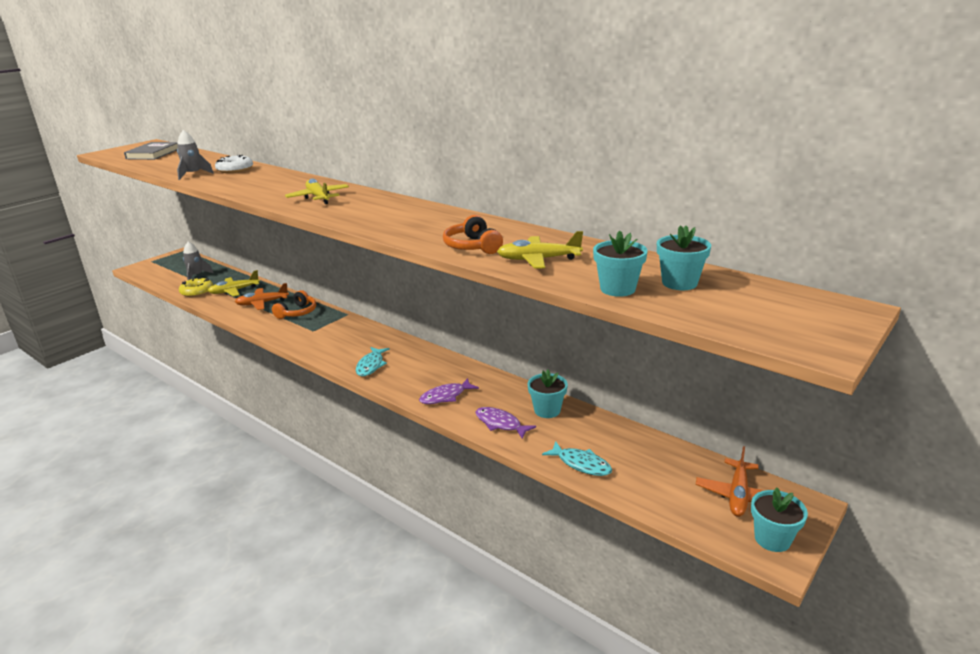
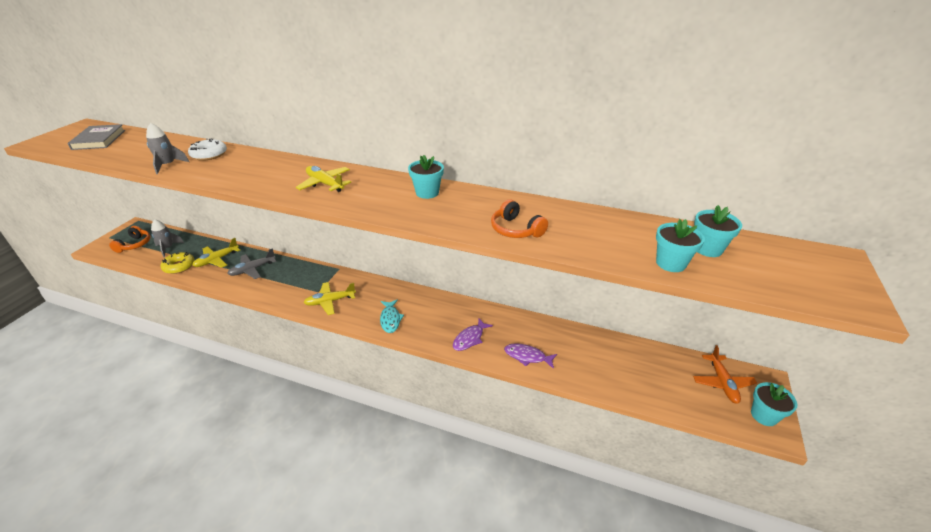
camera: 20 degrees left, 10 degrees up
(262, 303) = (252, 269): orange plane -> grey plane
(297, 312) = (292, 274): orange headphones -> orange headphones (134, 244)
(538, 260) = (582, 238): yellow plane -> yellow plane (330, 301)
(547, 410) = (554, 336): turquoise flower pot -> turquoise flower pot (427, 193)
(581, 464) = (607, 381): turquoise fish -> none

